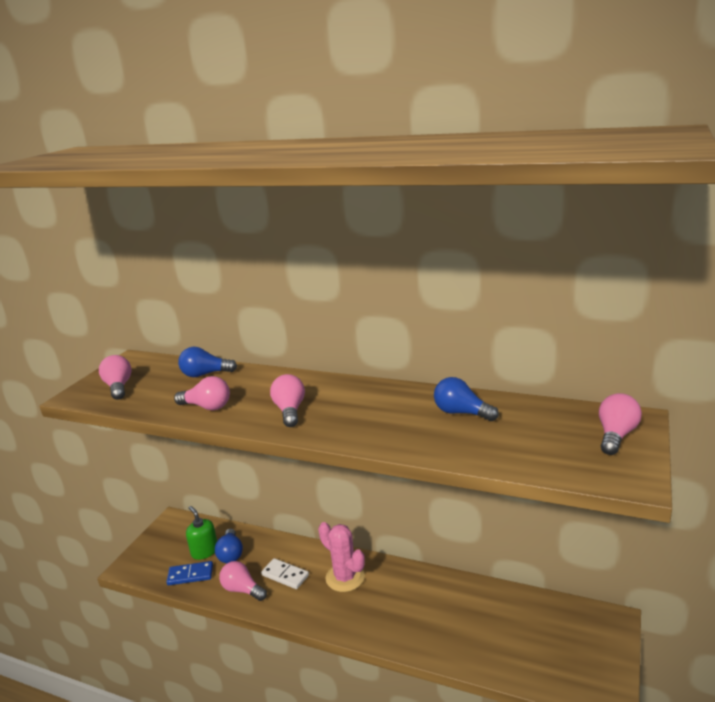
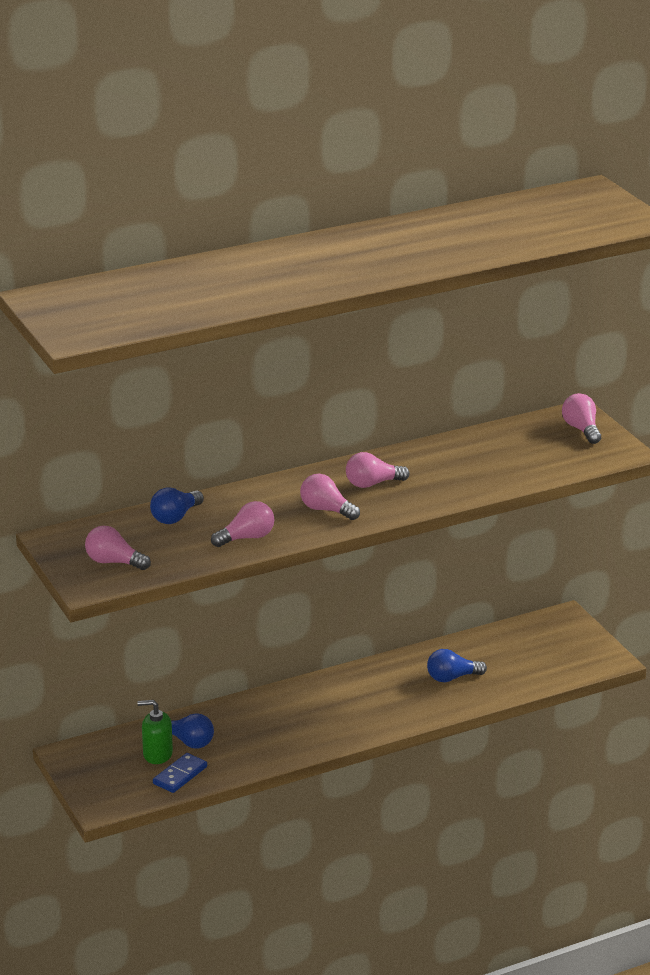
camera: 50 degrees left, 5 degrees up
(242, 590) = (251, 756): pink light bulb -> pink light bulb (372, 484)
(285, 575) = (272, 726): white domino -> none
(345, 577) = (328, 699): pink cactus -> none
(461, 413) = (460, 456): blue light bulb -> blue light bulb (452, 678)

